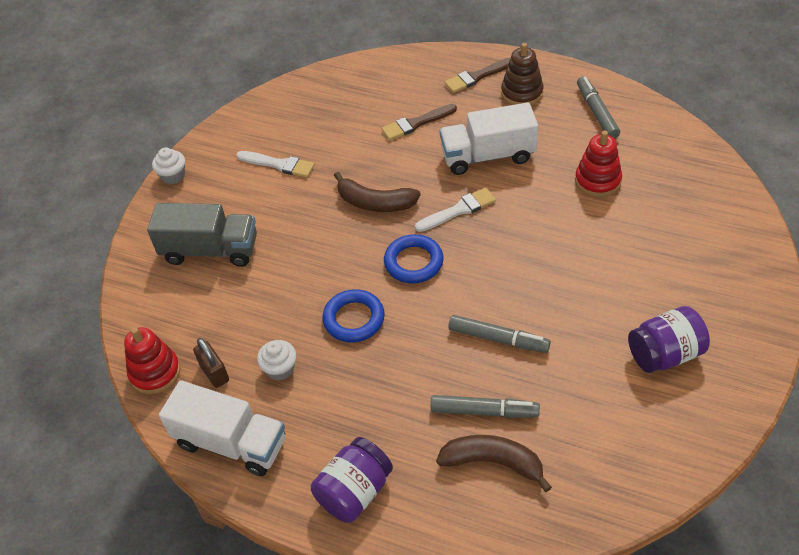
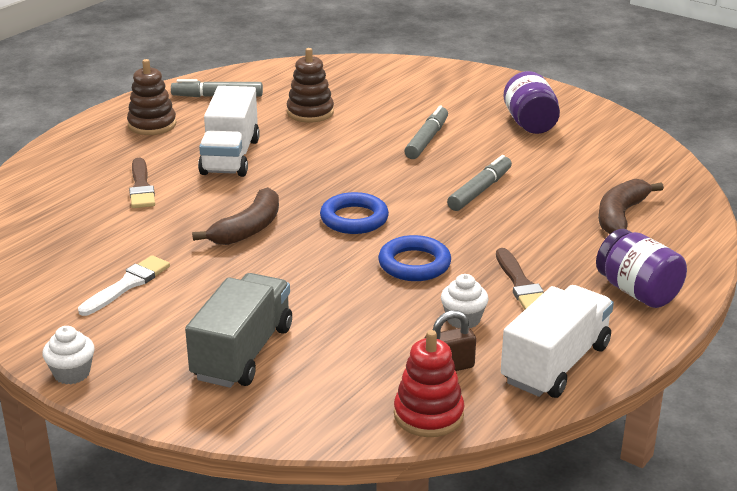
camera: 80 degrees left, 20 degrees down
(458, 210) = (297, 184): white brush -> none
(477, 76) = (100, 142): brown brush -> brown brush (521, 285)
(484, 411) = (562, 211): grey marker -> grey marker (427, 140)
(597, 181) = (310, 112): red stacking toy -> brown stacking toy

